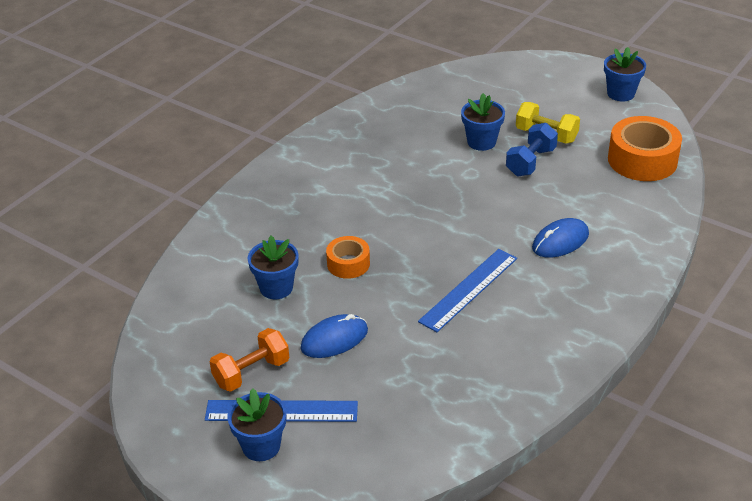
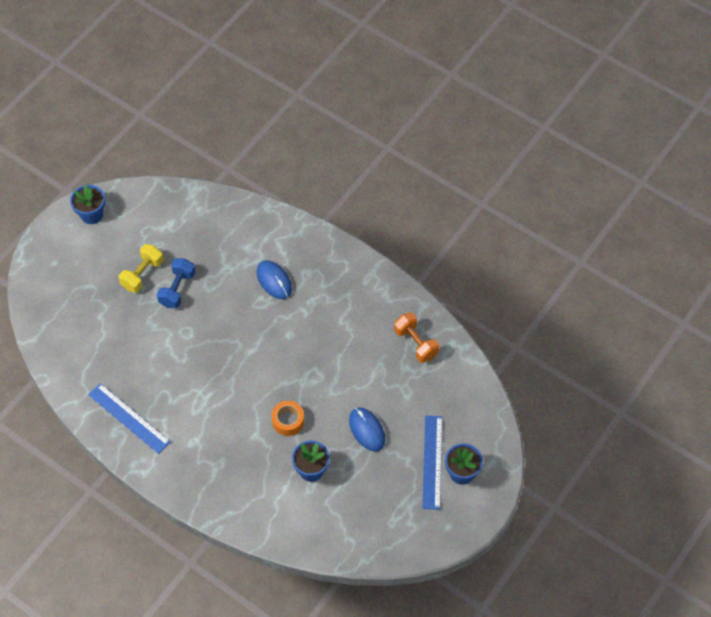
camera: 90 degrees left, 20 degrees up
(251, 372) = (397, 482): orange dumbbell -> orange dumbbell (416, 343)
(469, 289) = (321, 343): blue ruler -> blue ruler (129, 418)
(481, 142) = (145, 321): blue flower pot -> none
(530, 162) = (177, 289): blue dumbbell -> blue dumbbell turned 75 degrees clockwise
(642, 160) = (184, 215): orange tape -> none

